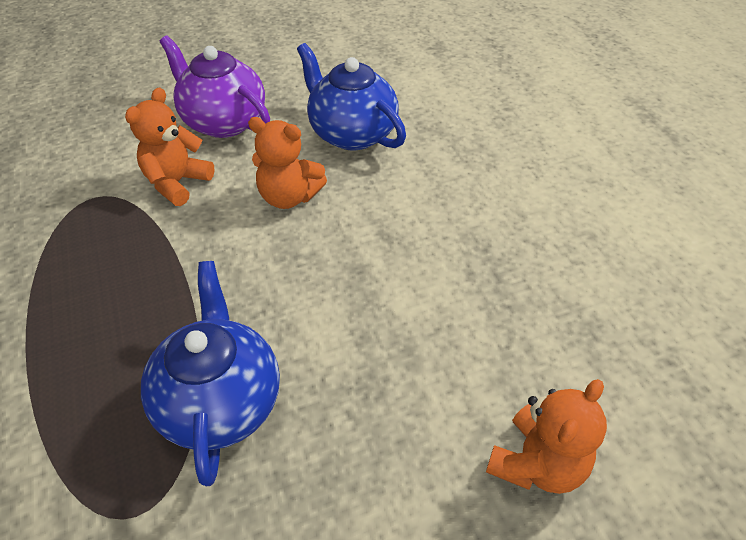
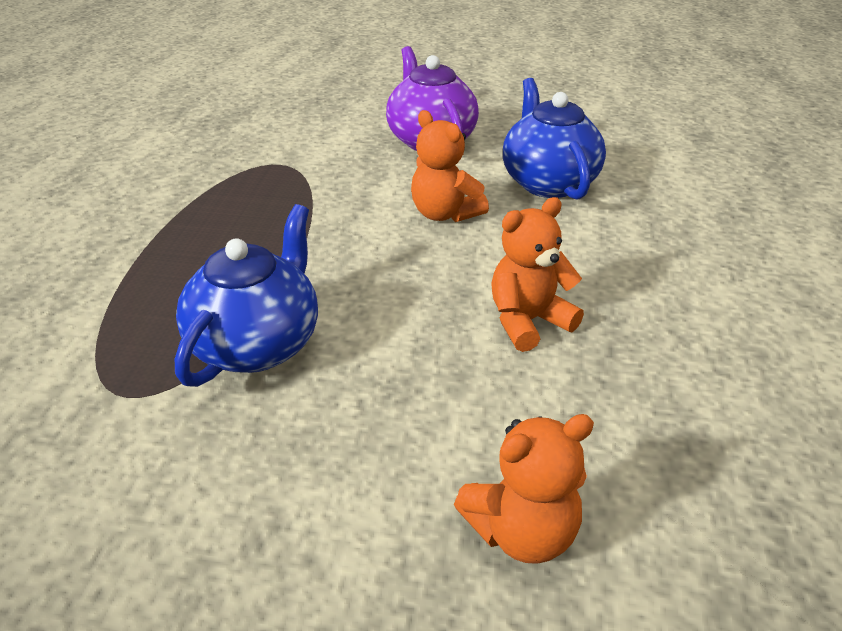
camera: 30 degrees right, 10 degrees down
(177, 183) = (353, 174): orange teddy bear -> orange teddy bear (528, 321)

